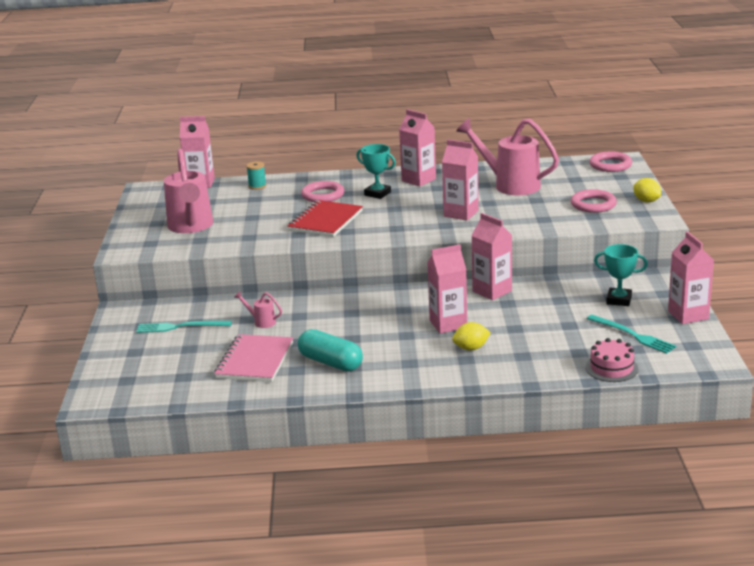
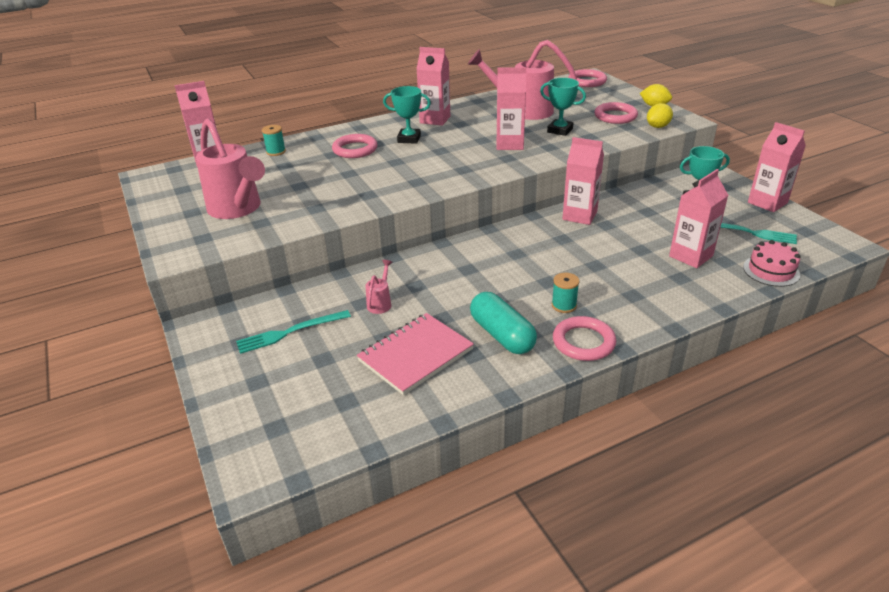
camera: 25 degrees left, 10 degrees up
(255, 361) = (415, 355): pink notebook -> pink notebook turned 60 degrees clockwise
(261, 322) = (380, 303): pink watering can -> pink watering can turned 105 degrees clockwise
(325, 221) = (384, 175): red notebook -> none
(330, 362) = (502, 335): turquoise capsule -> turquoise capsule turned 45 degrees clockwise
(387, 381) = (583, 342): none -> pink ring
(400, 354) = (564, 305): none -> turquoise spool
(448, 324) = (575, 259): pink carton -> pink carton (691, 256)
(471, 348) = (625, 281): yellow lemon -> yellow lemon (658, 126)
(522, 209) = (560, 130): none -> turquoise trophy

